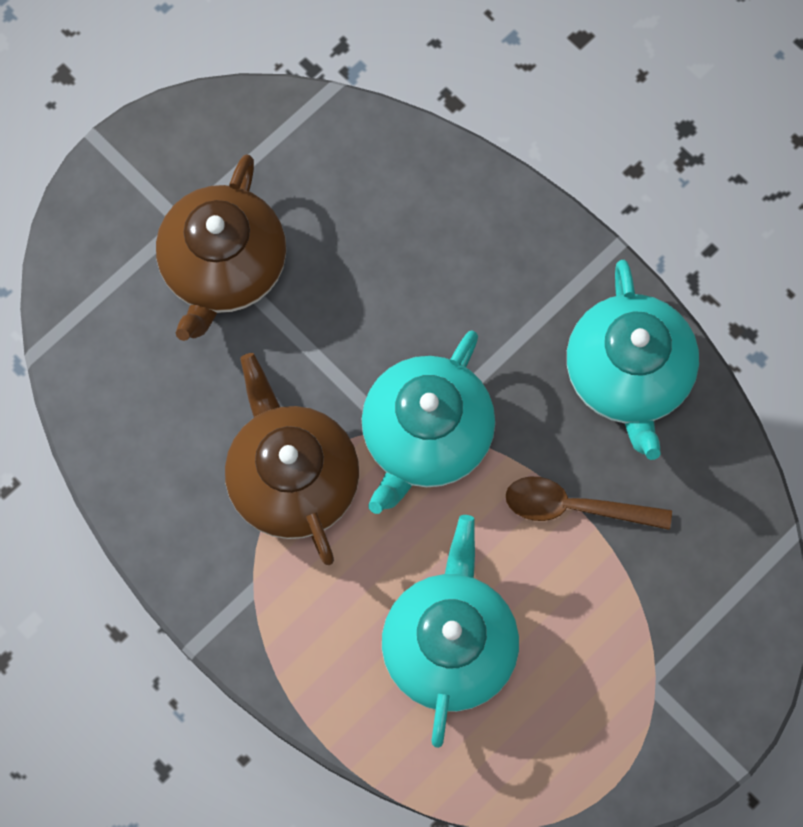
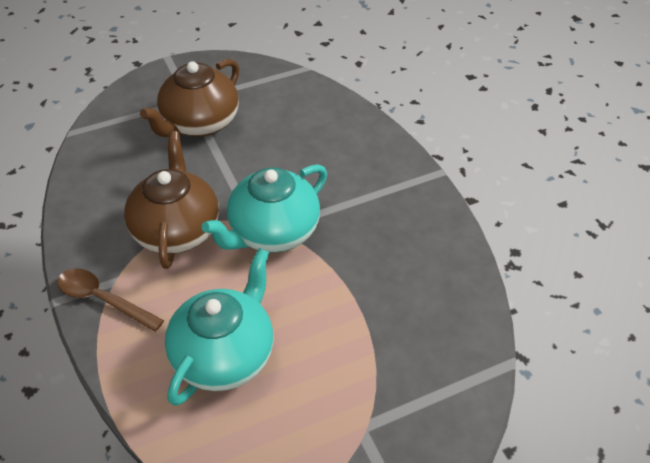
camera: 20 degrees right, 25 degrees down
(574, 507) = (353, 298): brown spoon -> brown spoon (103, 299)
(628, 375) = (421, 237): turquoise teapot -> none

